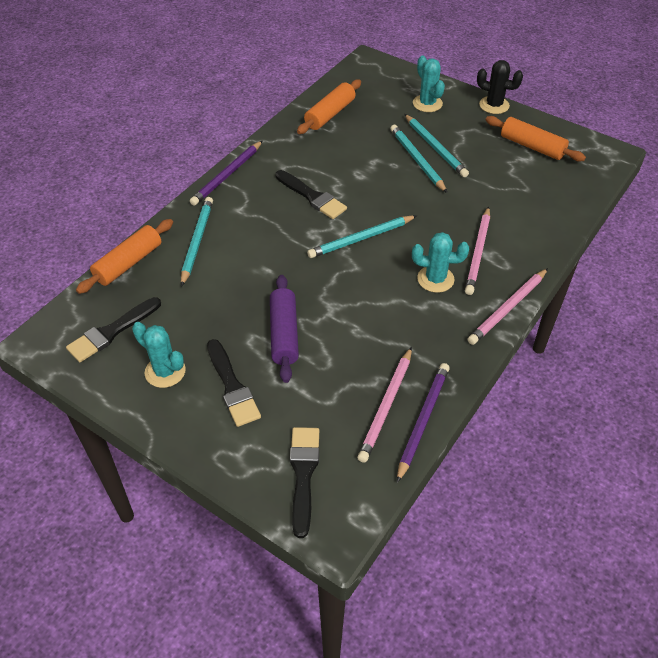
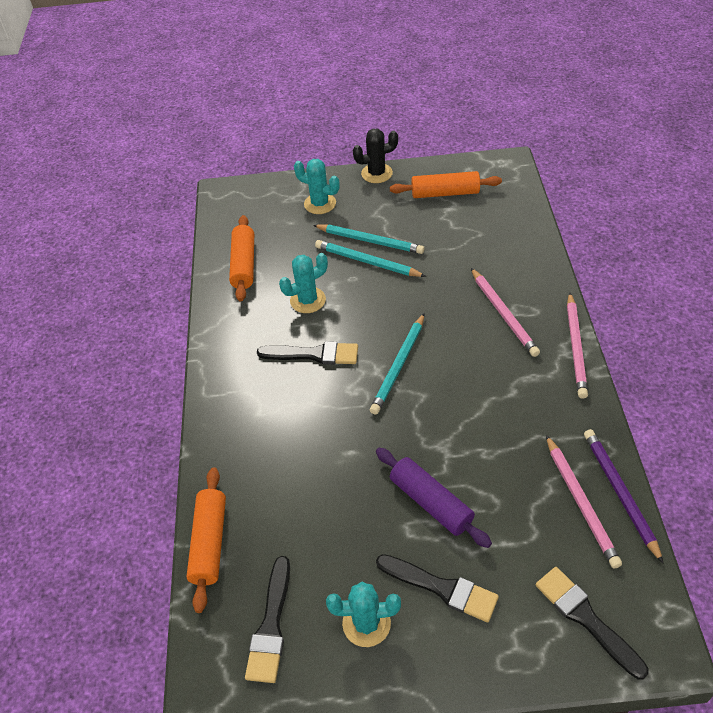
camera: 35 degrees left, 0 degrees up
(197, 242) = (254, 472): turquoise pencil -> none
(227, 175) = (210, 385): purple pencil -> none
(435, 279) = (497, 360): turquoise cactus -> turquoise cactus (308, 300)

